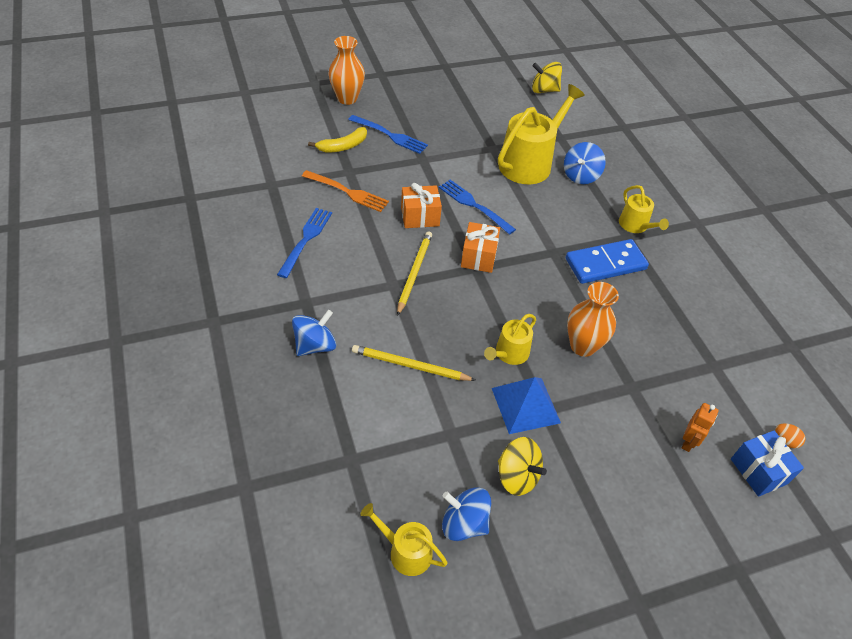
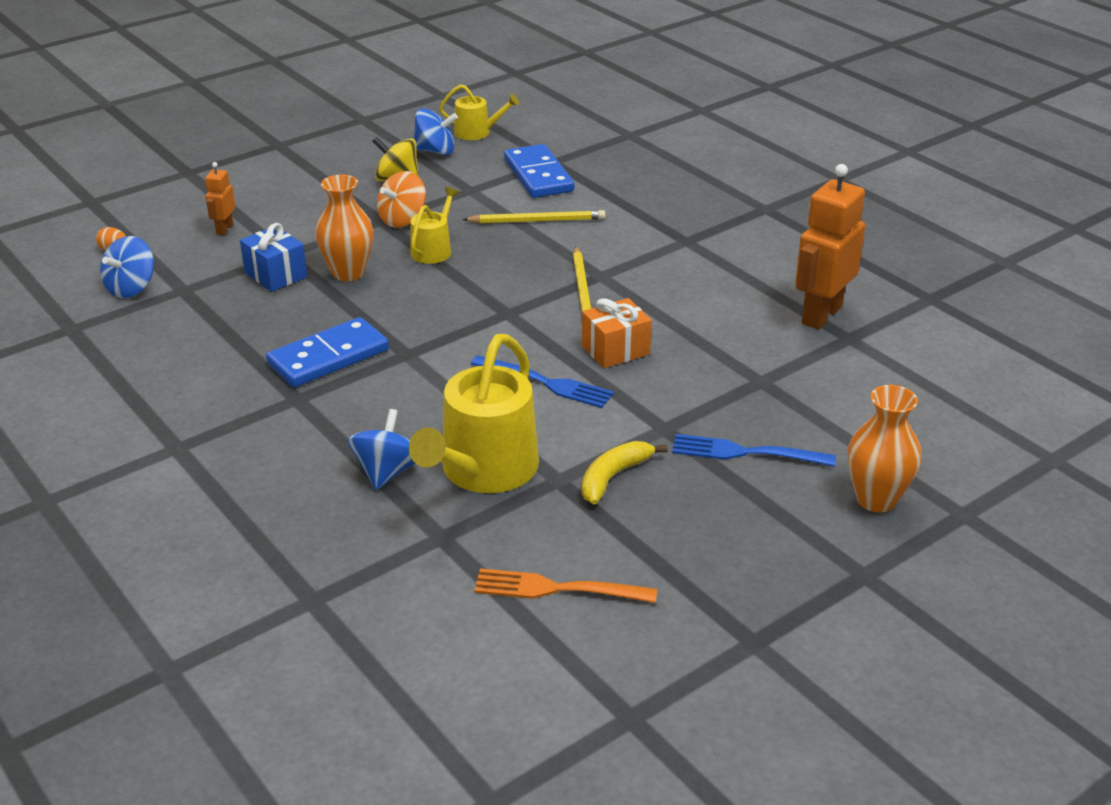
camera: 165 degrees right, 15 degrees down
(272, 205) = (821, 315): none -> orange robot
(306, 240) = (741, 291): blue fork -> none
(315, 345) = (646, 214): blue spinning top -> blue spinning top (131, 288)
(343, 146) = (803, 414): yellow banana -> yellow banana (613, 477)
(347, 192) = (739, 354): orange fork -> orange fork (558, 589)
(377, 437) = (538, 175): none -> blue domino
(478, 257) = (509, 325): orange gift -> none
(525, 405) = (402, 219): blue pyramid -> orange spinning top
(544, 90) = (506, 643): yellow spinning top -> none
(635, 225) = (284, 417): yellow watering can -> none
(759, 471) = (151, 225): blue gift -> blue gift (276, 275)

